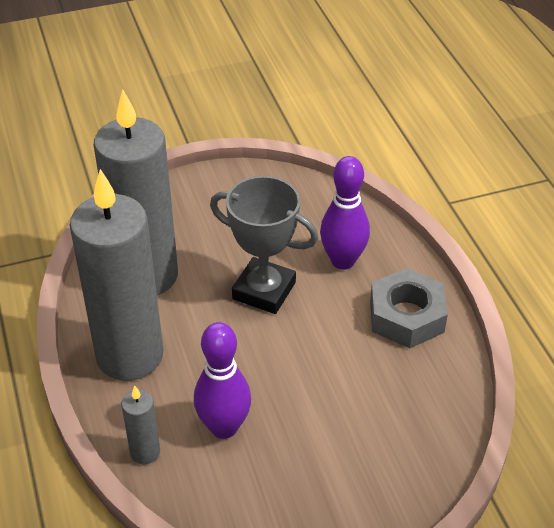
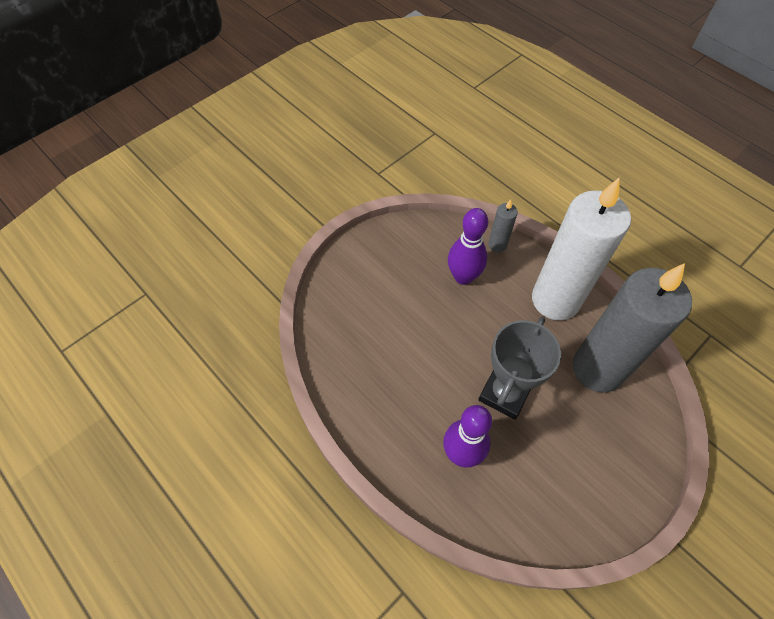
camera: 155 degrees right, 15 degrees up
(130, 355) = (555, 300): grey candle -> white candle
(264, 290) = (504, 393): grey trophy -> grey trophy turned 60 degrees counterclockwise
(406, 316) = (386, 416): grey nut -> none

